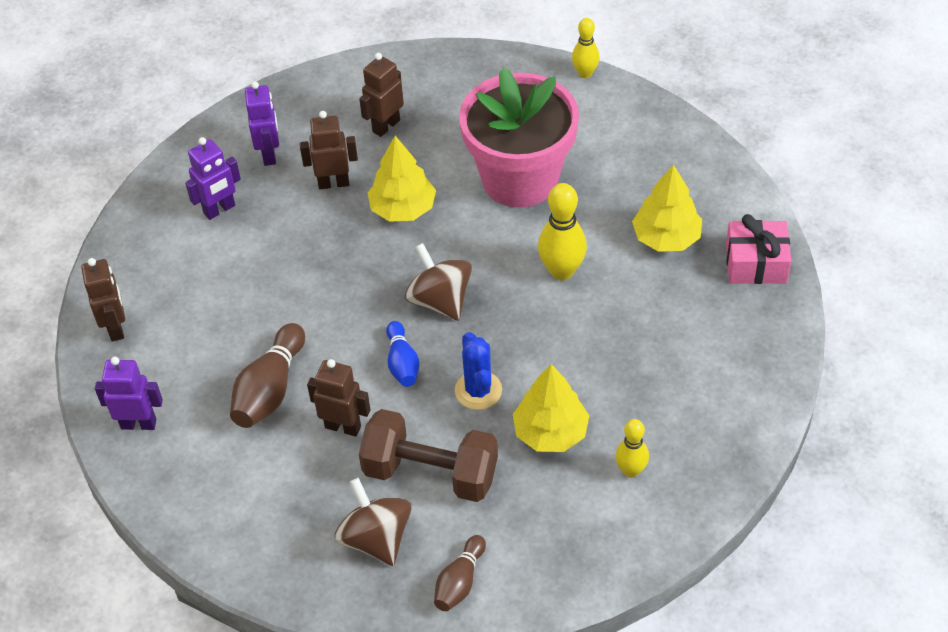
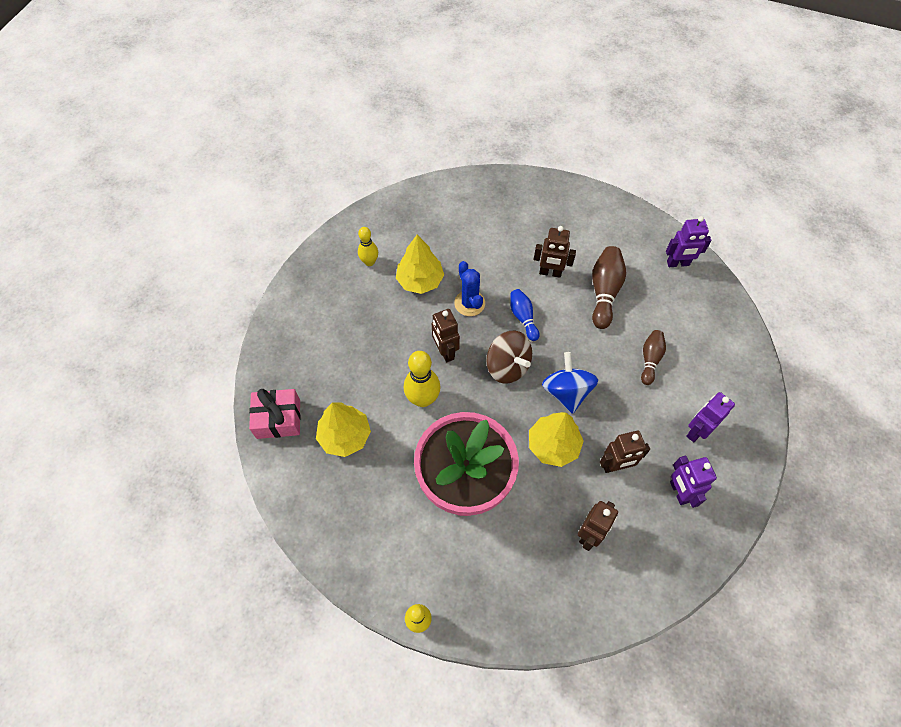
camera: 170 degrees right, 10 degrees up
(116, 327) = (725, 326): brown robot -> brown robot (445, 352)
(368, 264) = (566, 392): none -> blue spinning top
(376, 538) = (513, 212): brown spinning top -> none
(430, 473) = (490, 250): brown dumbbell -> none
(460, 582) = (462, 195): brown bowling pin -> brown bowling pin (650, 359)

